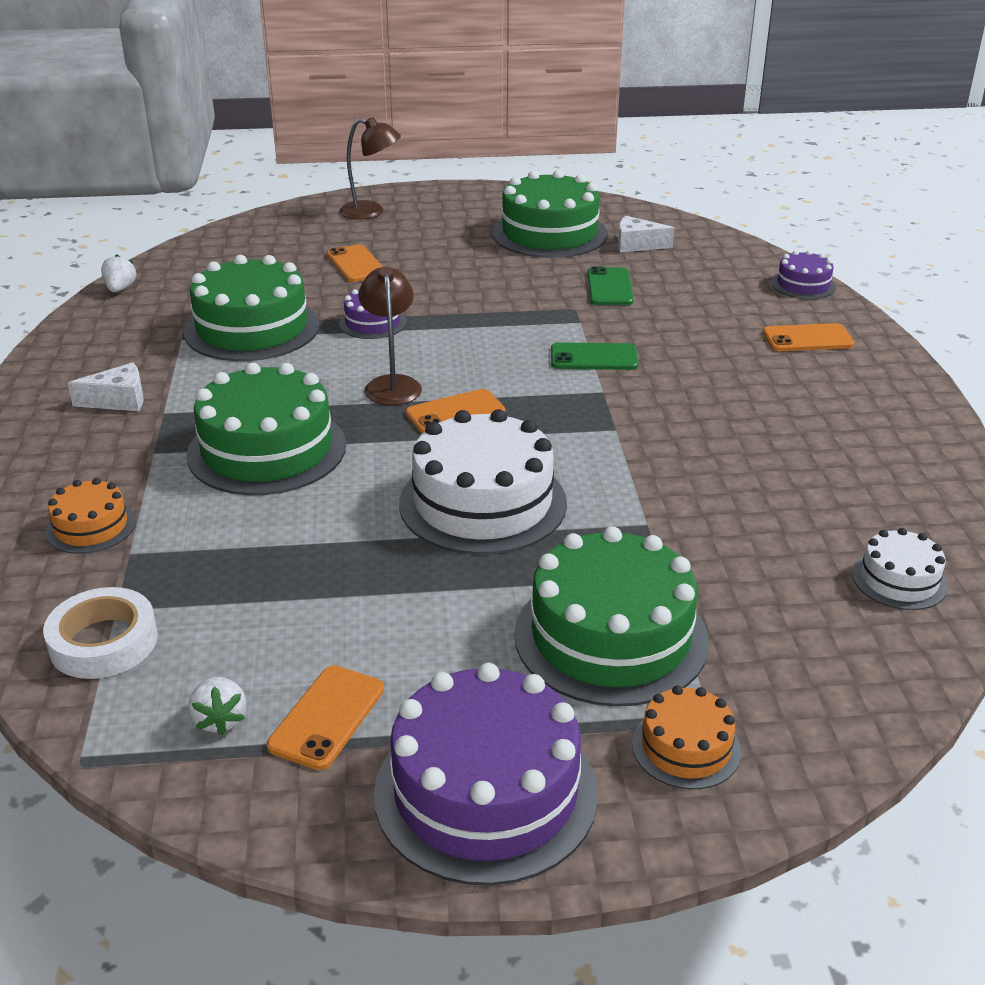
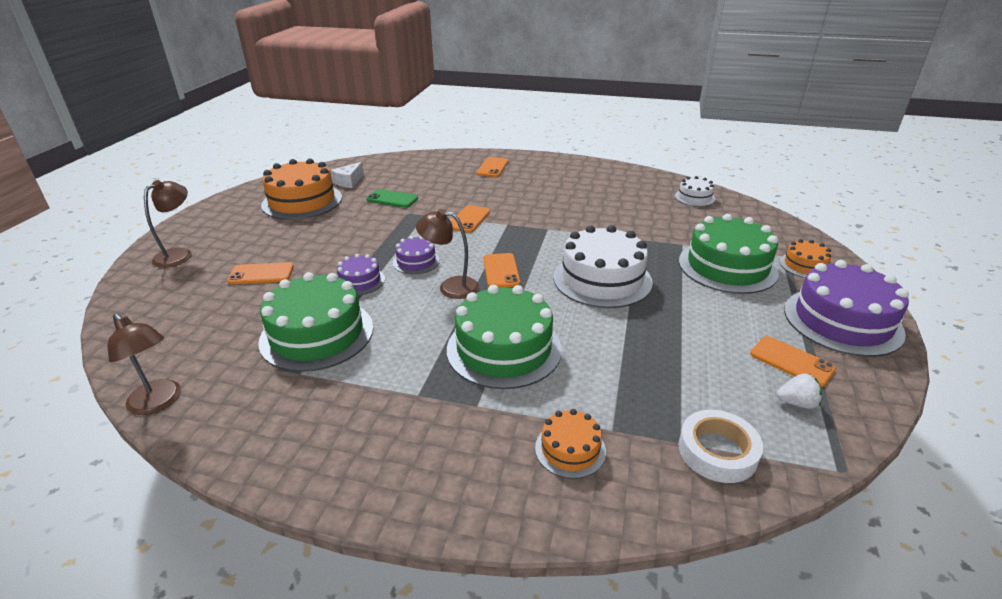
camera: 70 degrees left, 0 degrees up
(118, 400) = (379, 419): white cheese -> none
(120, 289) = (159, 403): white strawberry -> brown lamp
(549, 233) = (302, 201): green cake -> orange cake
(594, 358) = (469, 219): green phone -> orange phone
(803, 285) = (439, 156): purple cake -> purple cake (416, 261)

